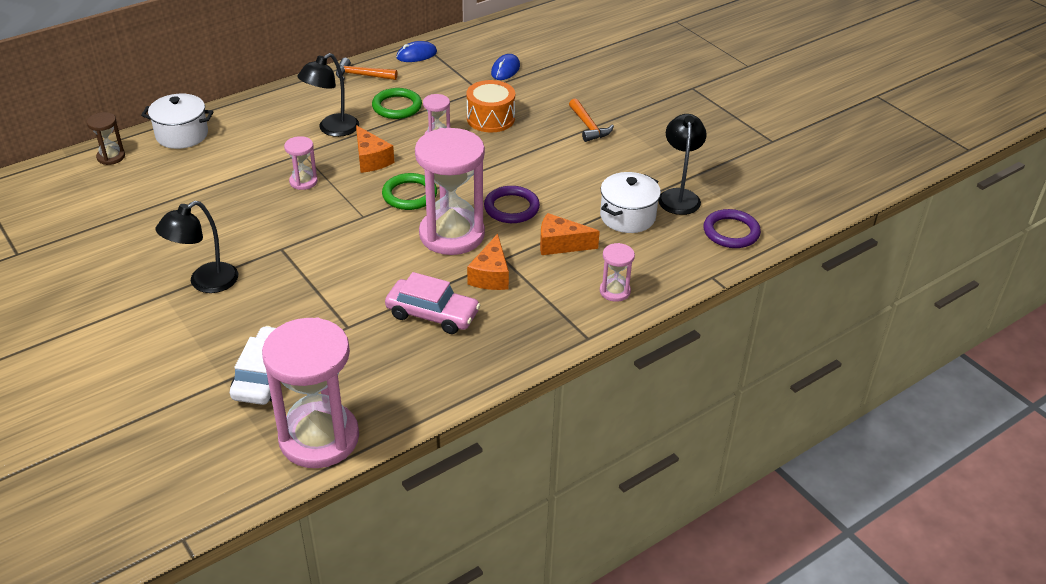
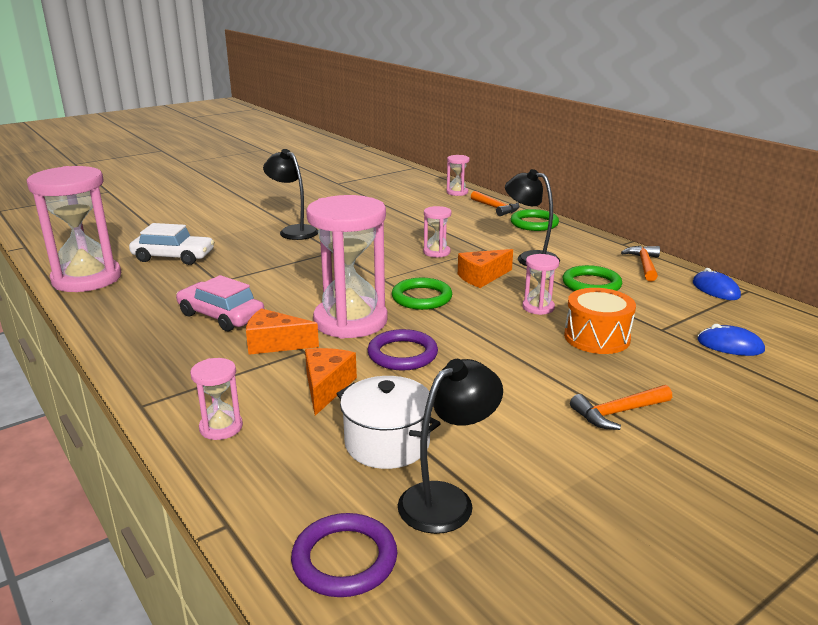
camera: 90 degrees right, 15 degrees down
(111, 157) = (457, 192): brown hourglass -> pink hourglass
(182, 135) = (496, 208): white pot -> orange hammer
(240, 116) = (534, 223): none -> green ring
(432, 314) = (221, 316): pink car -> pink car turned 105 degrees clockwise
(679, 196) = (447, 499): black lamp -> black lamp turned 45 degrees counterclockwise

